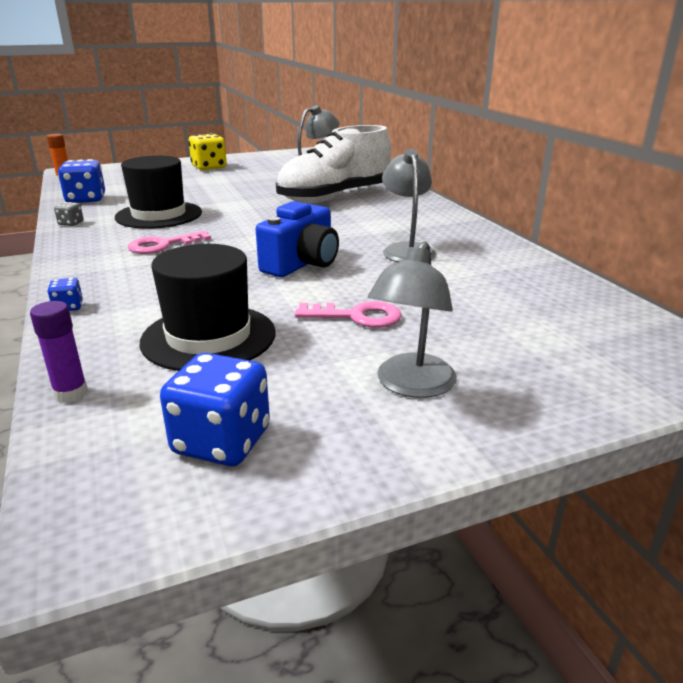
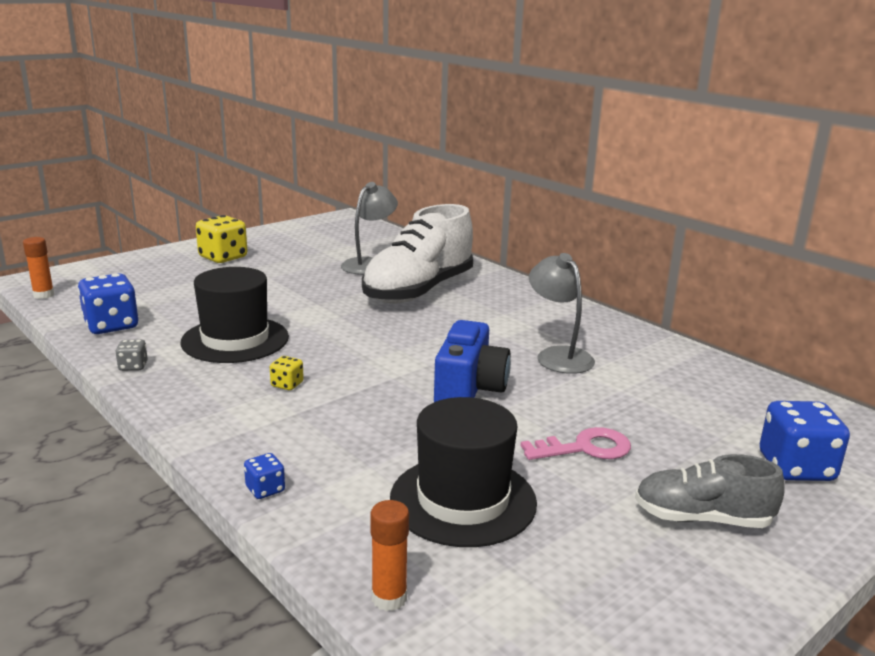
camera: 20 degrees left, 5 degrees down
(71, 393) = (389, 598): purple glue stick -> orange glue stick
(163, 245) = (287, 384): pink key -> yellow dice
(222, 441) = (593, 617): blue dice -> blue dice (796, 467)
(411, 385) = (702, 518): grey lamp -> grey shoe

